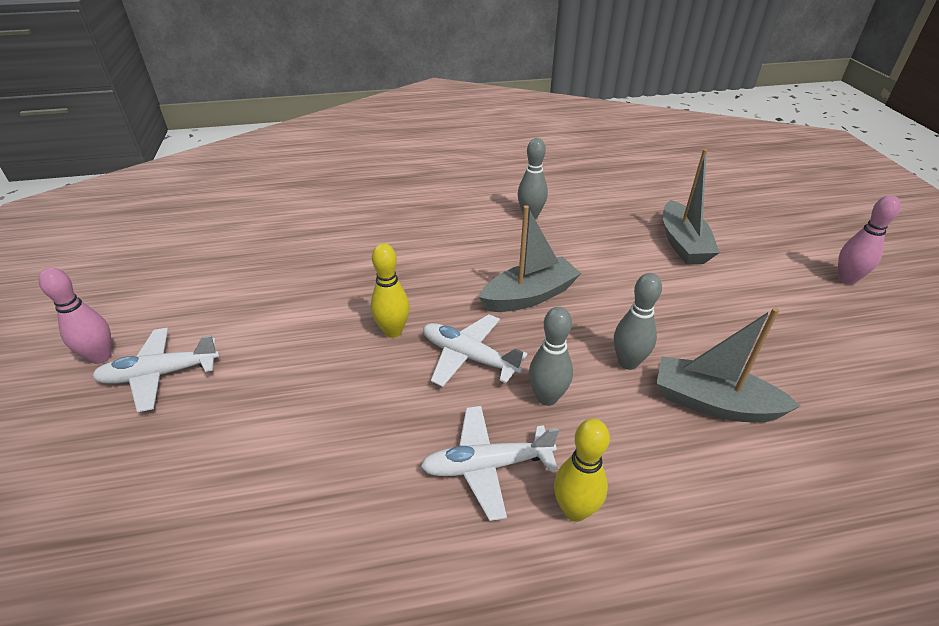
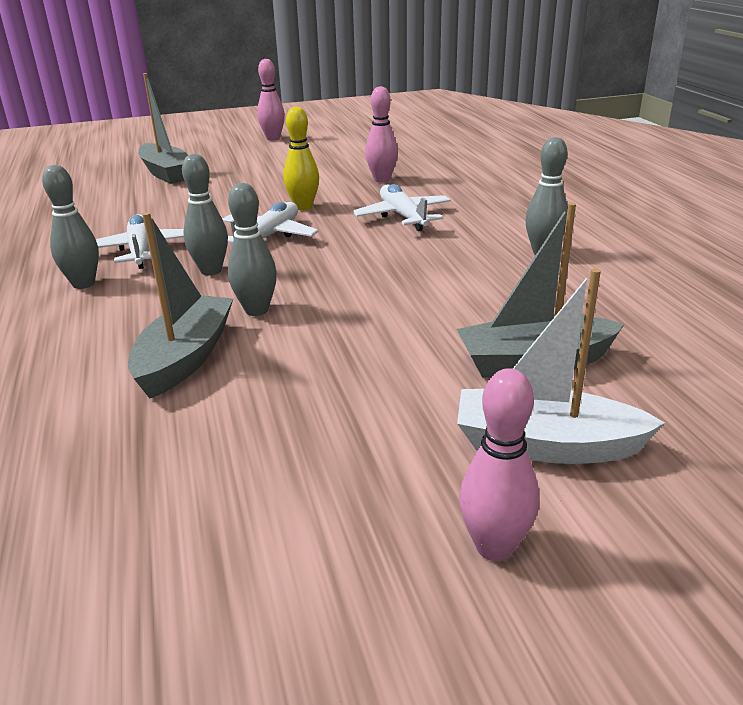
camera: 85 degrees right, 10 degrees down
(160, 374) = (255, 153): white plane -> white plane (402, 217)
(335, 274) = (382, 180): none -> pink bowling pin
(529, 296) = (367, 258): grey boat -> grey boat (166, 173)
(574, 510) = (83, 284): yellow bowling pin -> grey bowling pin
(762, 253) = (546, 445): none -> white boat

